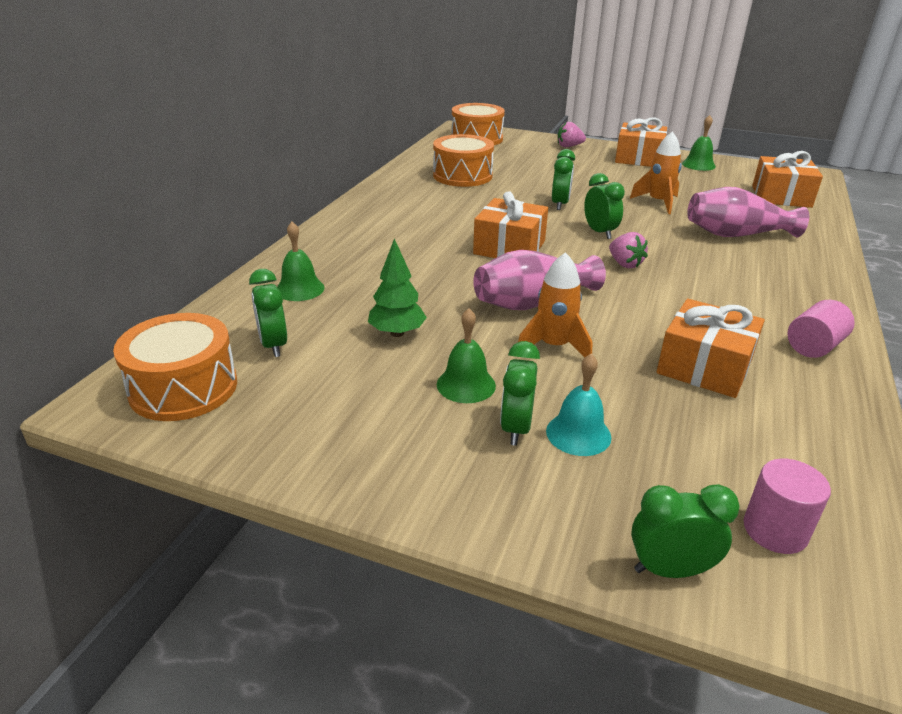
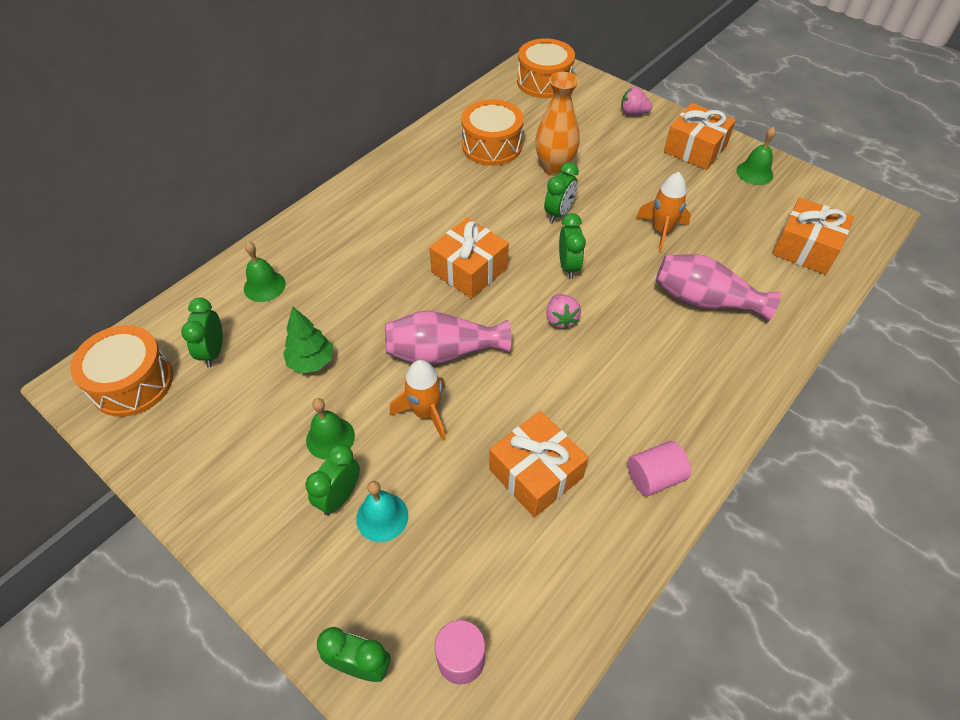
camera: 20 degrees right, 20 degrees up
(531, 181) = (554, 168): none -> orange vase

